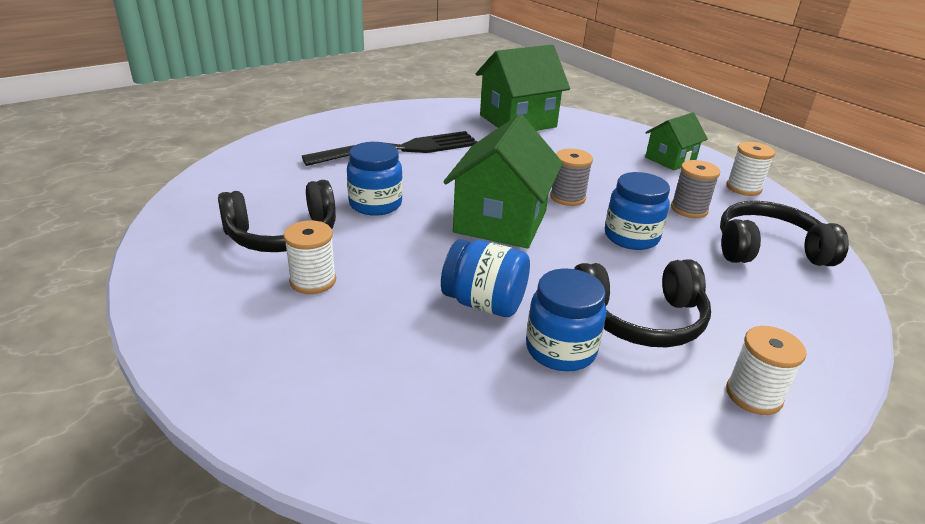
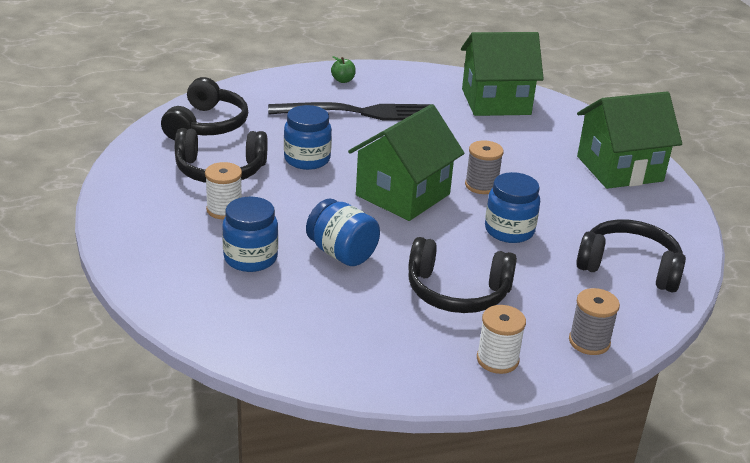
camera: 20 degrees right, 0 degrees up
(242, 188) = (207, 125): none -> black headphones
(363, 123) = (343, 80): none -> green apple
(560, 349) = (375, 297): blue jar -> blue jar (250, 258)
(670, 160) = (619, 169): green house -> green house, size x1.75
(689, 209) = (589, 218): grey spool -> grey spool (589, 342)
(743, 188) = (668, 210): white spool -> none

